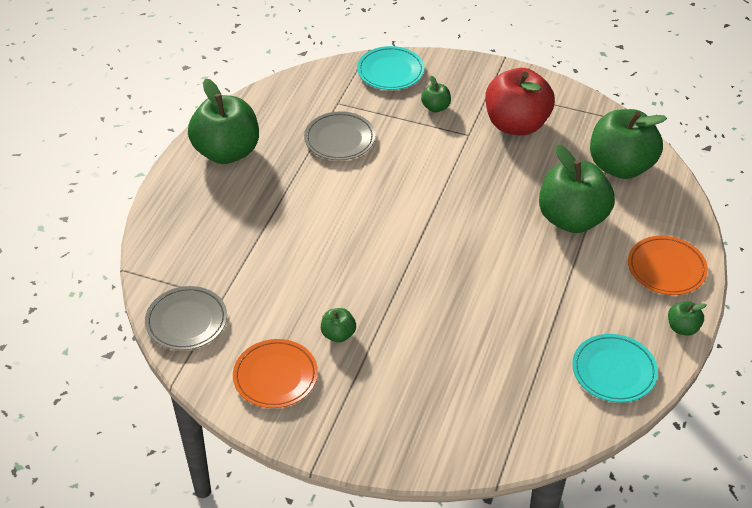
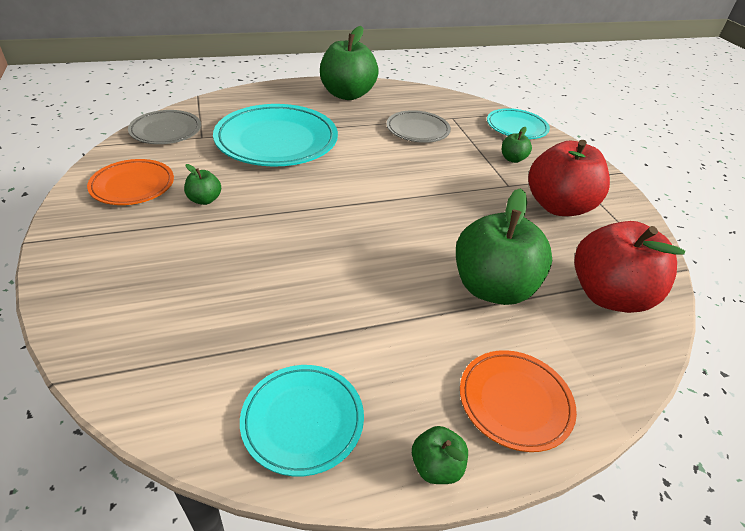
camera: 50 degrees right, 5 degrees down
(276, 246) = (277, 141): none -> turquoise plate
(620, 166) = (608, 295): green apple -> red apple

